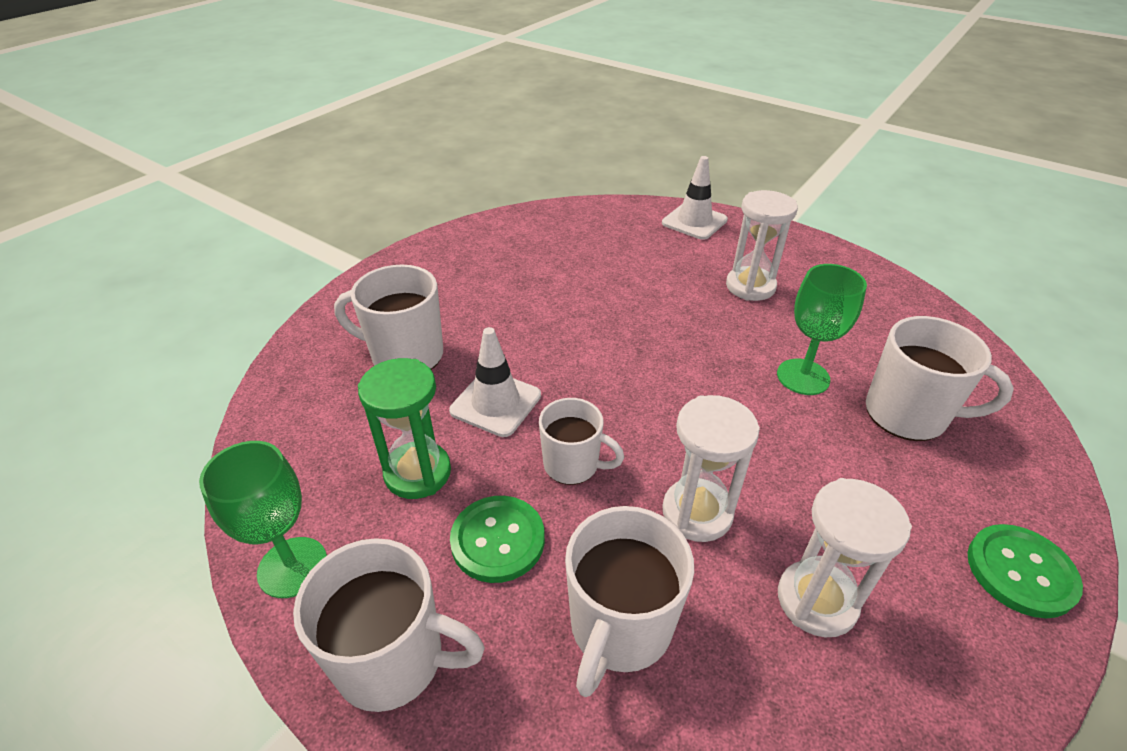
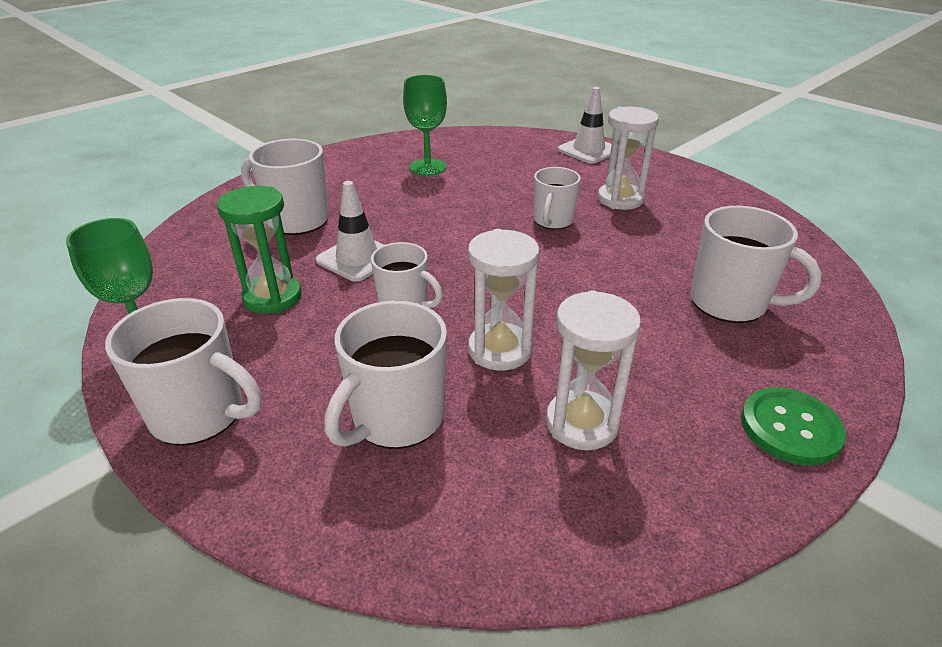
camera: 10 degrees right, 5 degrees down
(498, 540) = (319, 348): green button -> none
(690, 324) = (553, 221): none -> white mug
(803, 377) = (641, 267): green goblet -> green goblet (428, 167)

